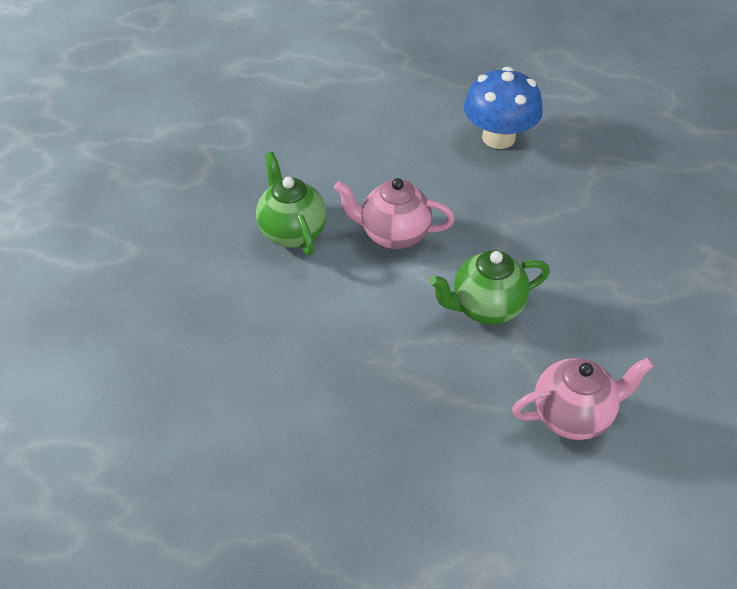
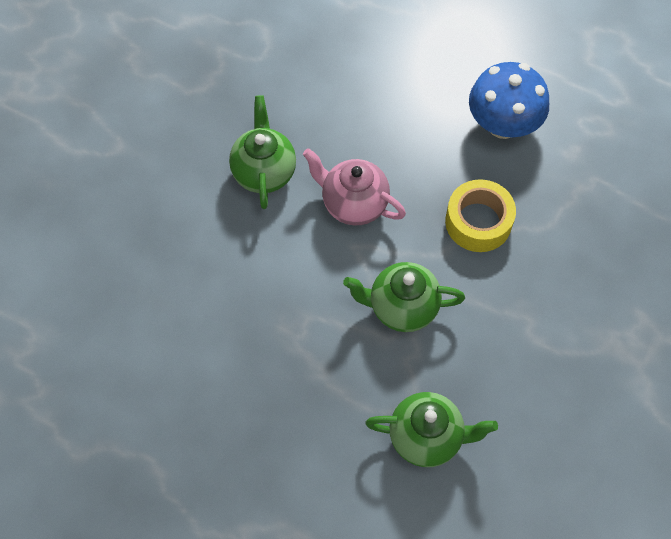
camera: 20 degrees right, 15 degrees up
(519, 217) = (478, 222): none -> yellow tape
(572, 415) = (427, 437): pink teapot -> green teapot

